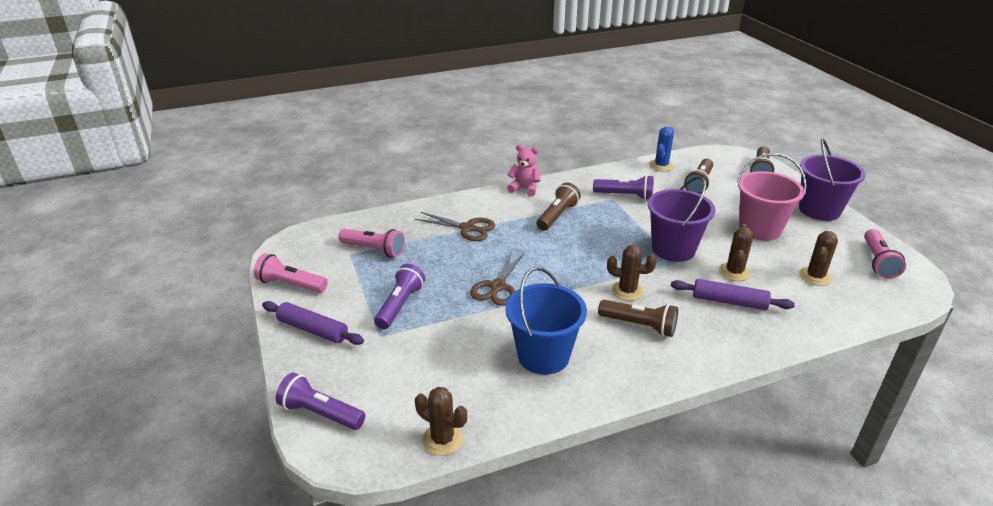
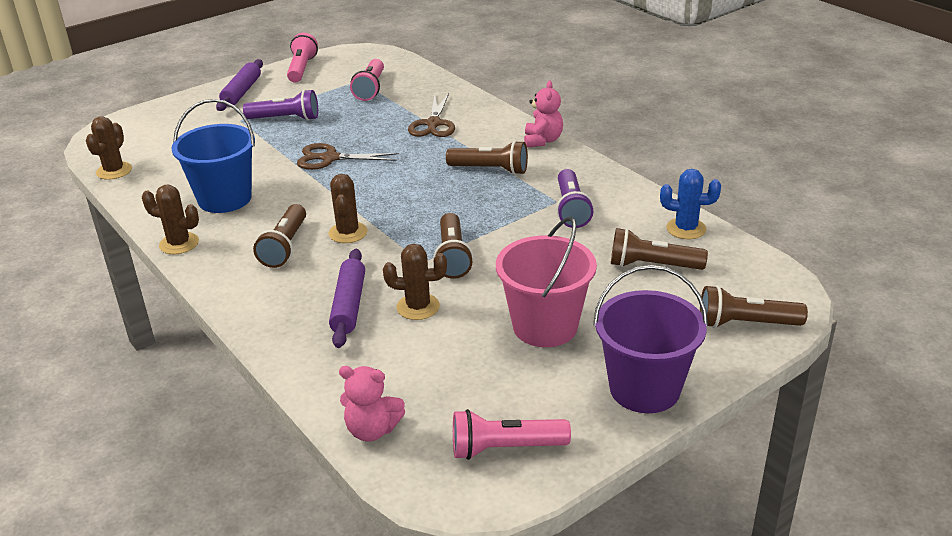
camera: 75 degrees right, 0 degrees up
(320, 413) = (142, 119): purple flashlight -> none
(673, 249) = (453, 256): purple bucket -> brown flashlight
(815, 276) = (435, 379): brown cactus -> brown cactus (179, 244)
(869, 308) = (372, 430): none -> pink teddy bear

